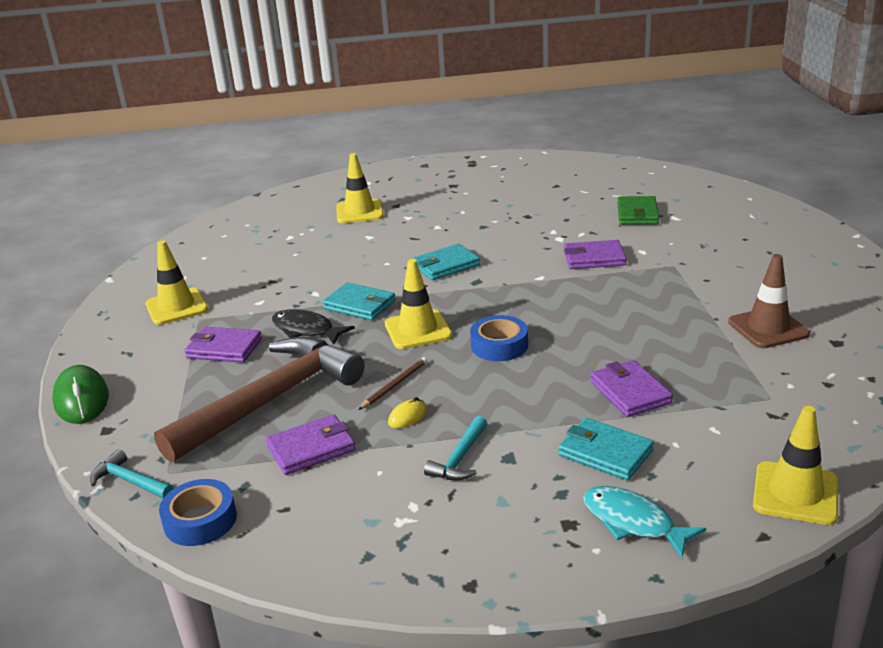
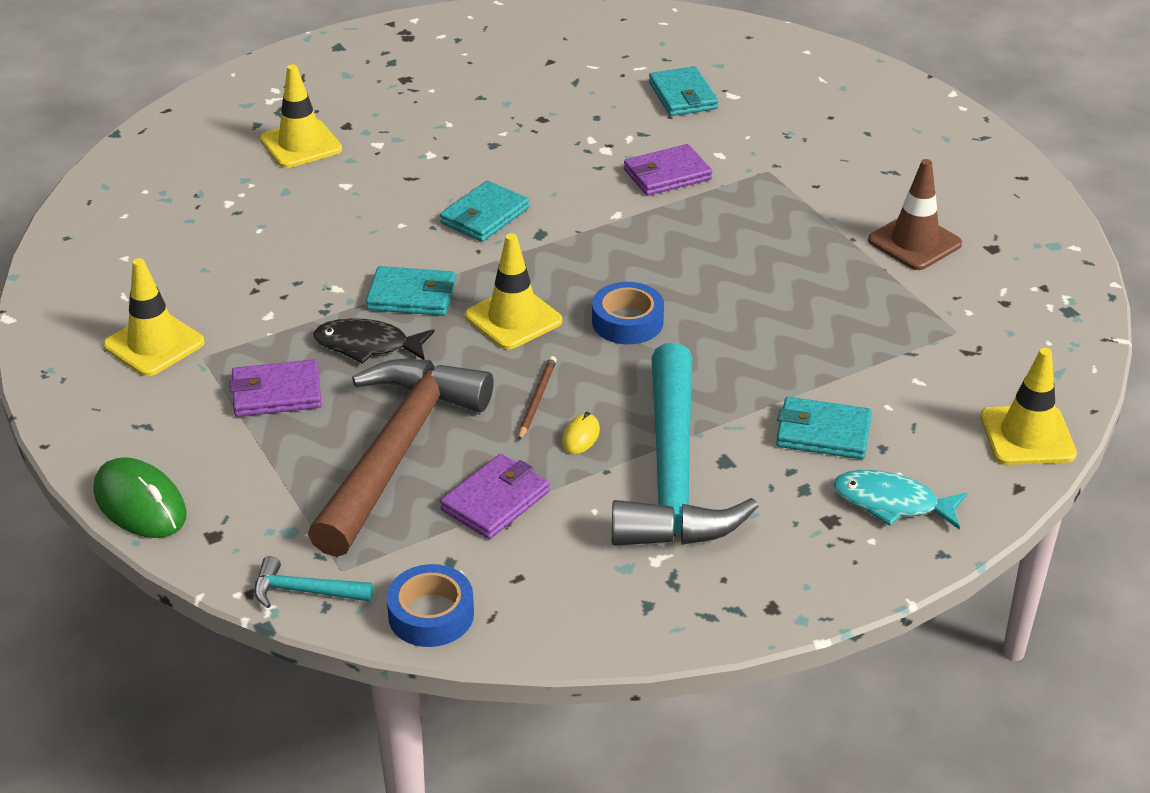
camera: 25 degrees left, 10 degrees up
(460, 458) = (673, 474): turquoise hammer -> turquoise hammer, size x2.47
(630, 392) = (809, 354): purple wallet -> none
(637, 214) = (682, 96): green wallet -> turquoise wallet

